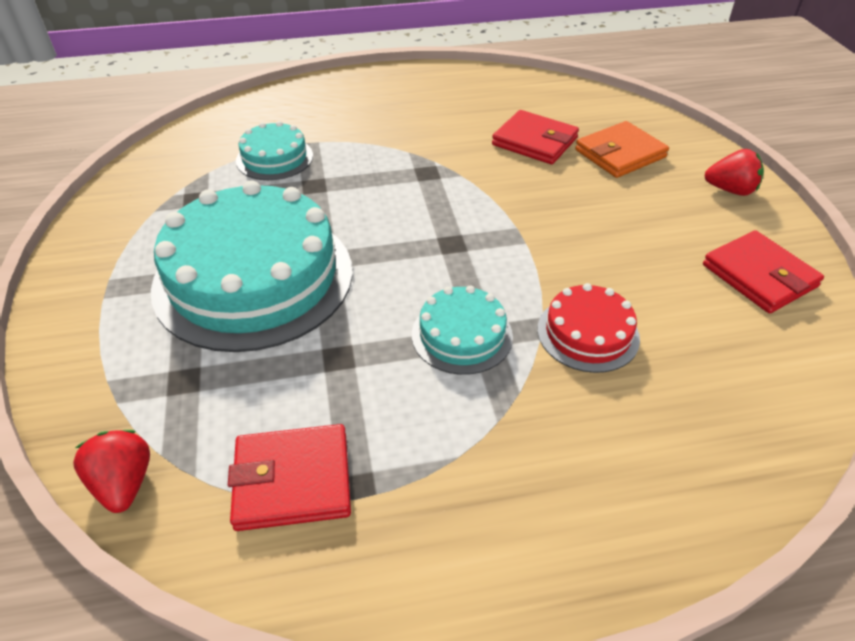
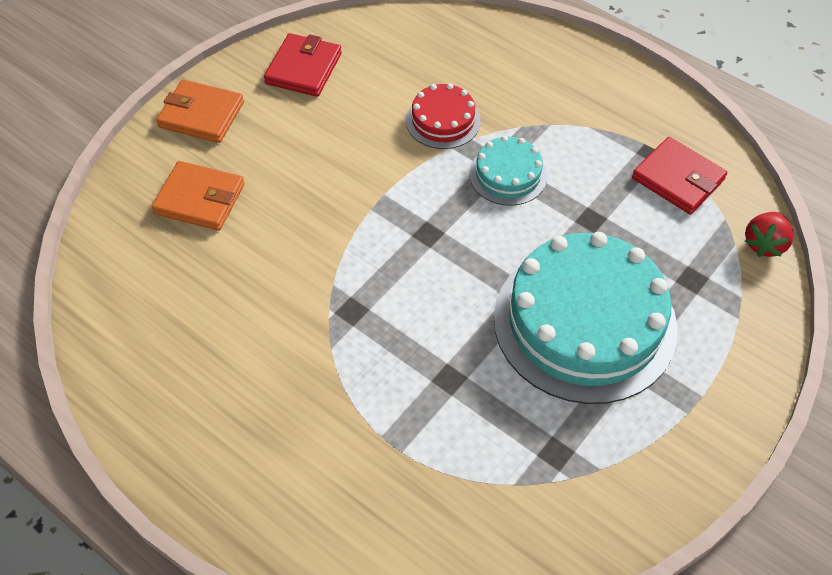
camera: 130 degrees left, 10 degrees up
(274, 158) = (441, 448): turquoise cake -> none
(534, 141) = (229, 266): red wallet -> none
(730, 190) = (201, 115): red strawberry -> orange wallet

